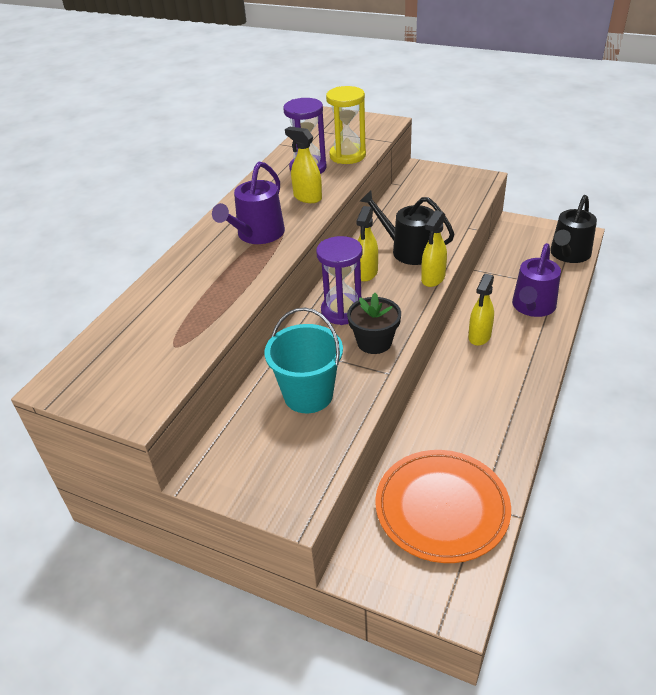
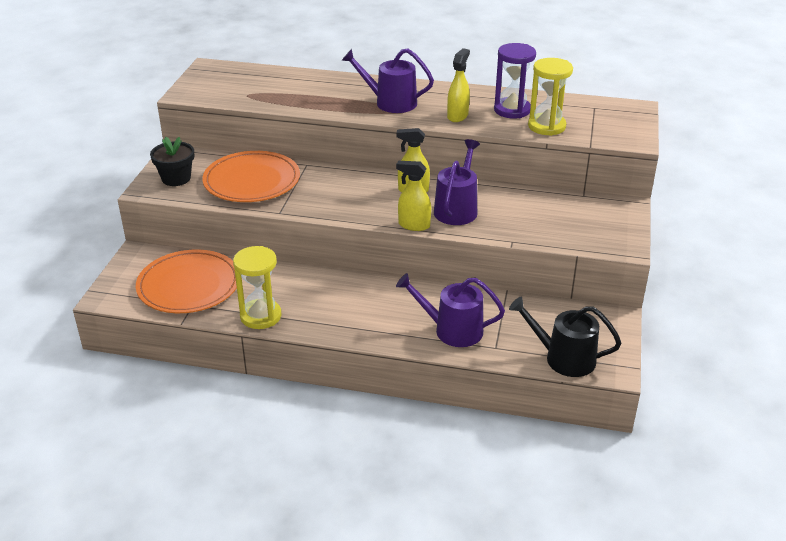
camera: 75 degrees right, 5 degrees down
(308, 395) = (252, 181): turquoise bucket -> orange plate
(342, 311) = (354, 184): purple hourglass -> none
(374, 342) = (316, 203): black flower pot -> black flower pot (176, 178)
(408, 250) = (457, 209): black watering can -> purple watering can
(479, 336) = (395, 297): yellow spray bottle -> none
(507, 440) = (260, 316): none -> yellow hourglass

